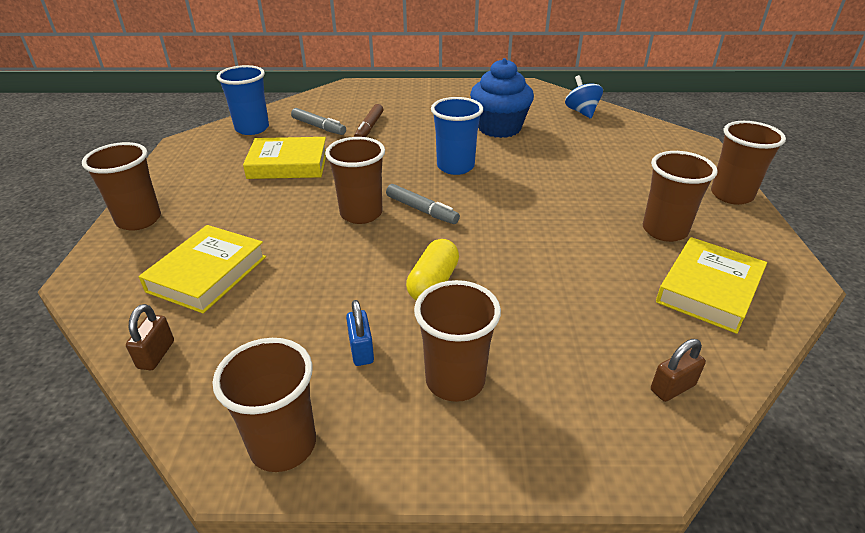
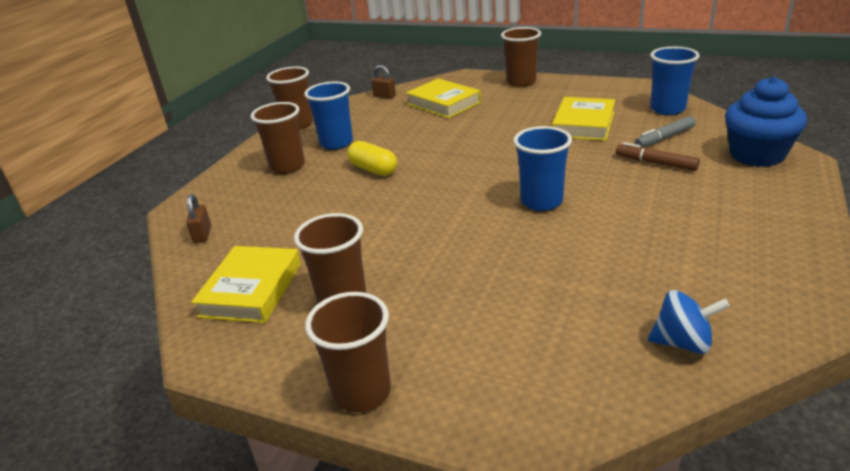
camera: 115 degrees right, 5 degrees down
(361, 213) = (481, 150): brown cup -> none
(361, 350) = (336, 143): blue padlock -> blue cup
(421, 210) = (470, 175): grey marker -> none
(499, 128) = (634, 247): blue cupcake -> blue cupcake (756, 155)
(708, 290) = (251, 290): yellow book -> yellow book turned 45 degrees clockwise

